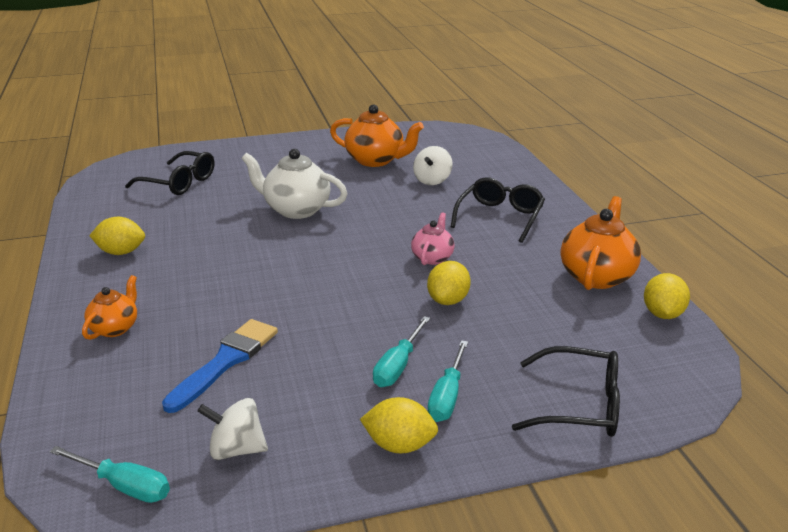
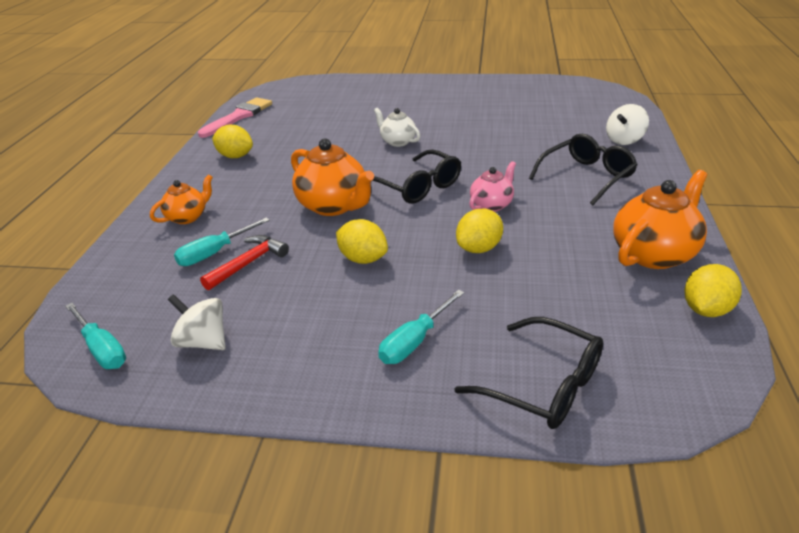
camera: 25 degrees right, 5 degrees up
(90, 207) = (238, 117): none -> pink brush
(179, 183) = (318, 106): black glasses -> black glasses (418, 187)
(226, 361) = (248, 263): blue brush -> red hammer
(296, 210) = (397, 142): white teapot -> white teapot, size x0.58
(376, 160) = (499, 107): orange teapot -> orange teapot (334, 206)
(398, 366) = (389, 301): turquoise screwdriver -> turquoise screwdriver (214, 253)
(399, 445) = (338, 377): yellow lemon -> yellow lemon (363, 259)
(432, 180) = (541, 132): white spinning top -> white spinning top (624, 140)

